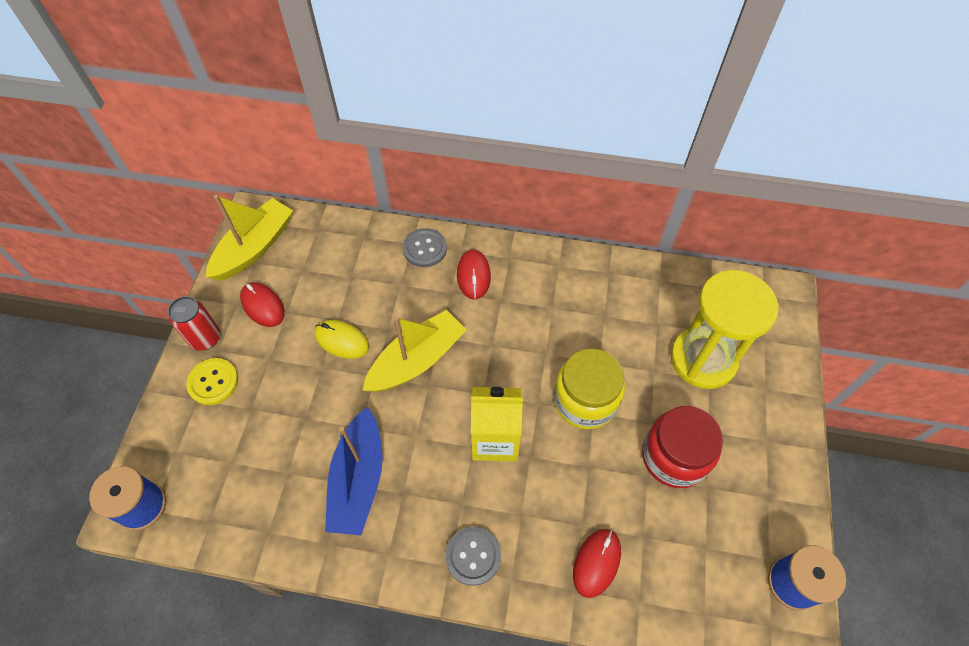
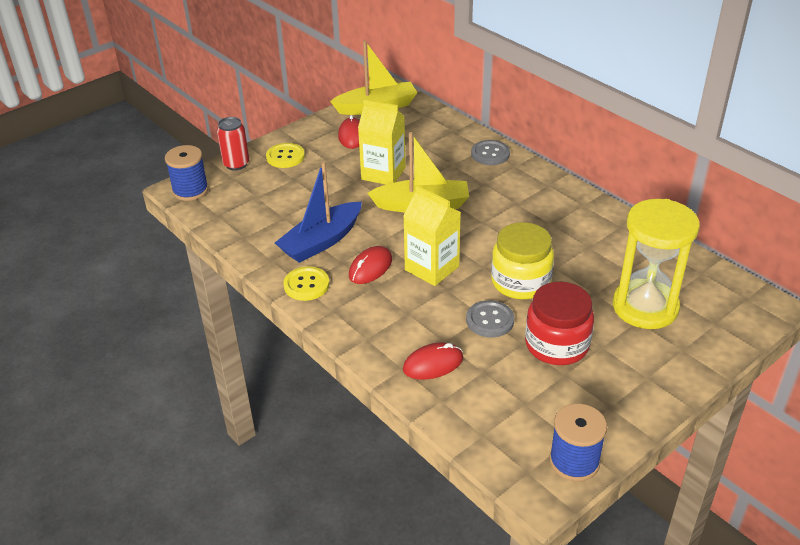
camera: 40 degrees right, 20 degrees down
(205, 338) = (302, 135): red can -> red can (236, 164)
(341, 340) = (383, 173): yellow mouse -> yellow carton
(394, 552) = (306, 285): none -> yellow button
(473, 275) = (510, 182): red mouse -> red mouse (370, 268)
(473, 556) = (353, 314): grey button -> grey button (490, 320)

